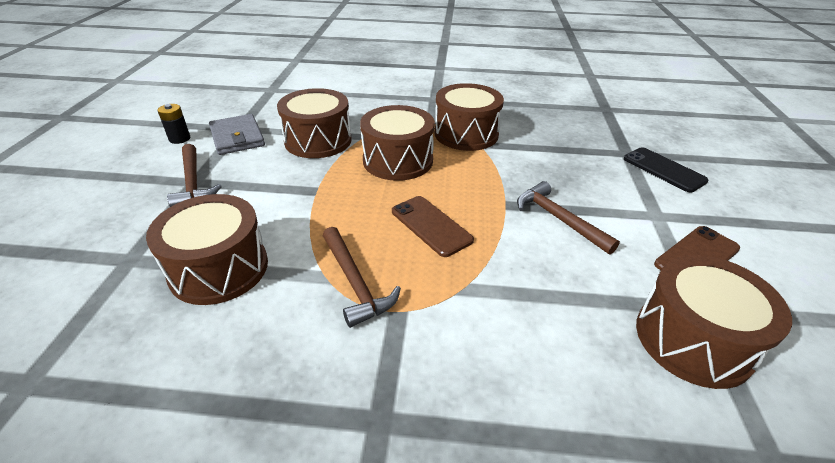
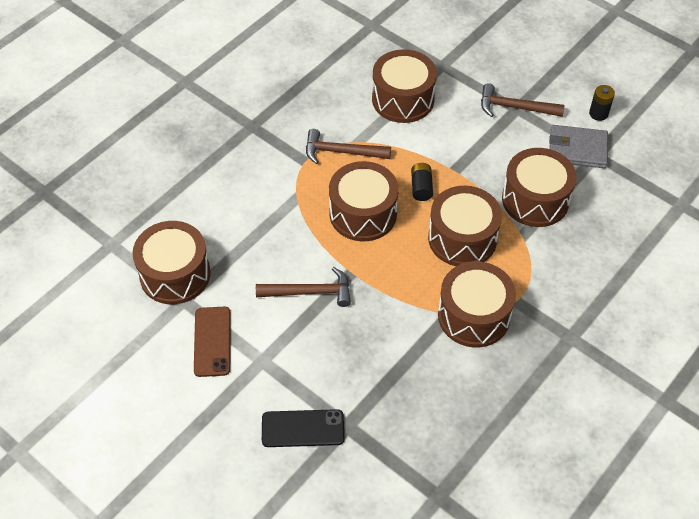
camera: 125 degrees right, 15 degrees up
(358, 202) = (421, 187): none -> black battery
(431, 226) = (363, 213): brown phone -> brown drum

